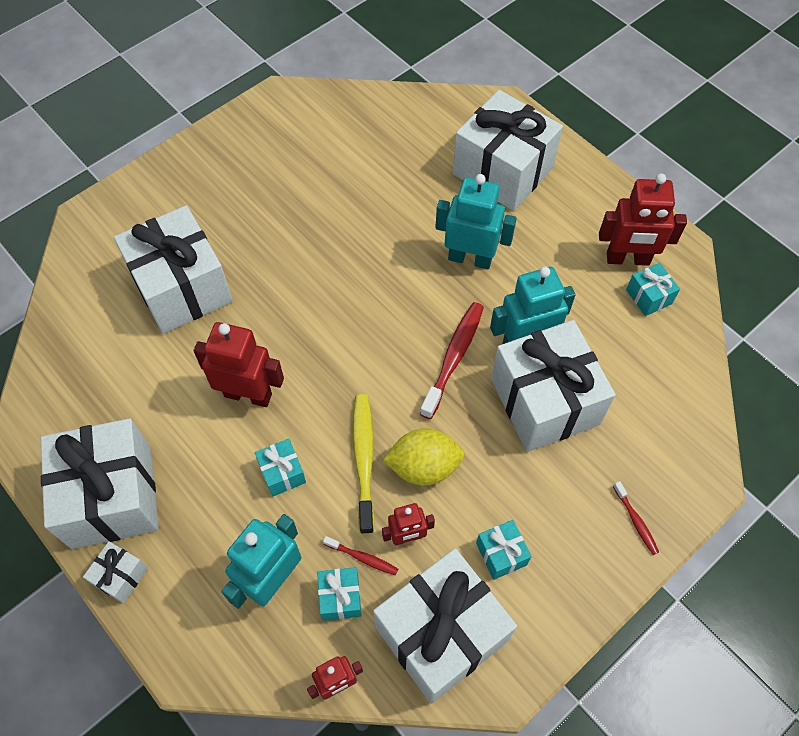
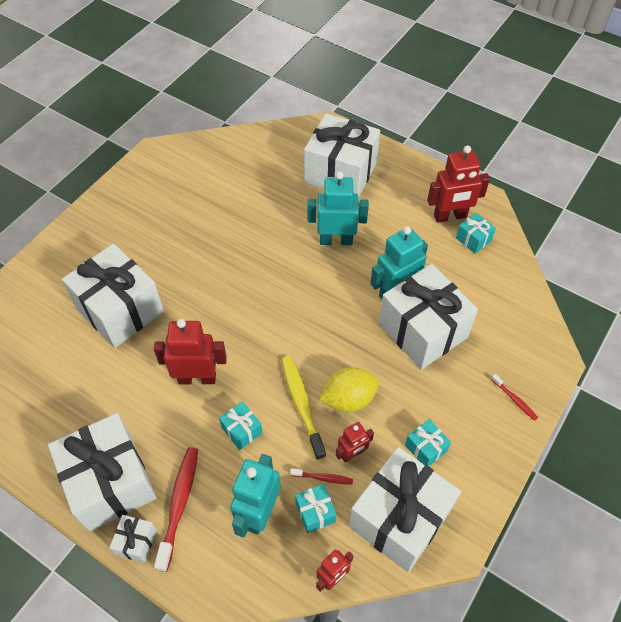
camera: 15 degrees left, 5 degrees down
(454, 357) = (346, 314): red toothbrush -> red toothbrush (179, 504)

